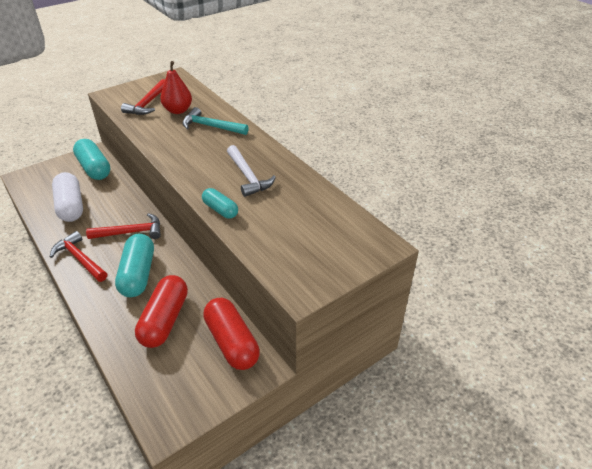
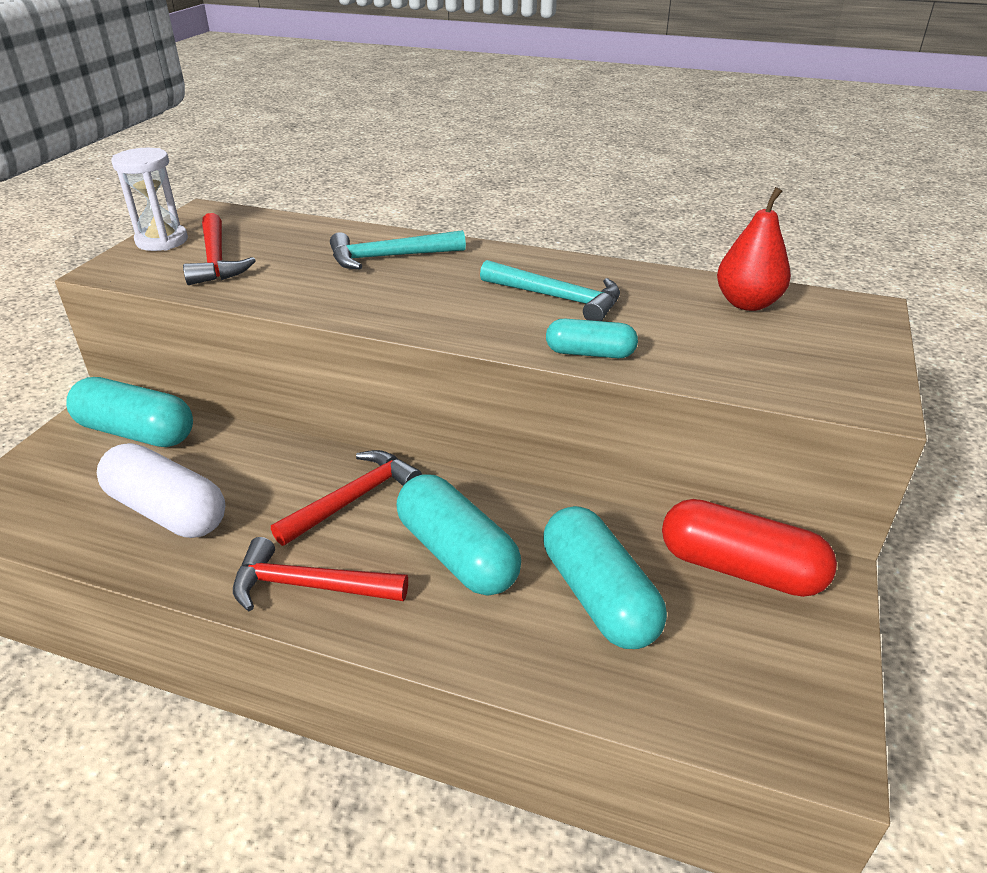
camera: 35 degrees left, 5 degrees down
(141, 86) = (162, 241): none -> white hourglass
(165, 320) = (599, 596): red capsule -> turquoise capsule
(178, 110) = (293, 253): red pear -> red pear (747, 303)
(248, 176) = (557, 298): white hammer -> turquoise hammer

